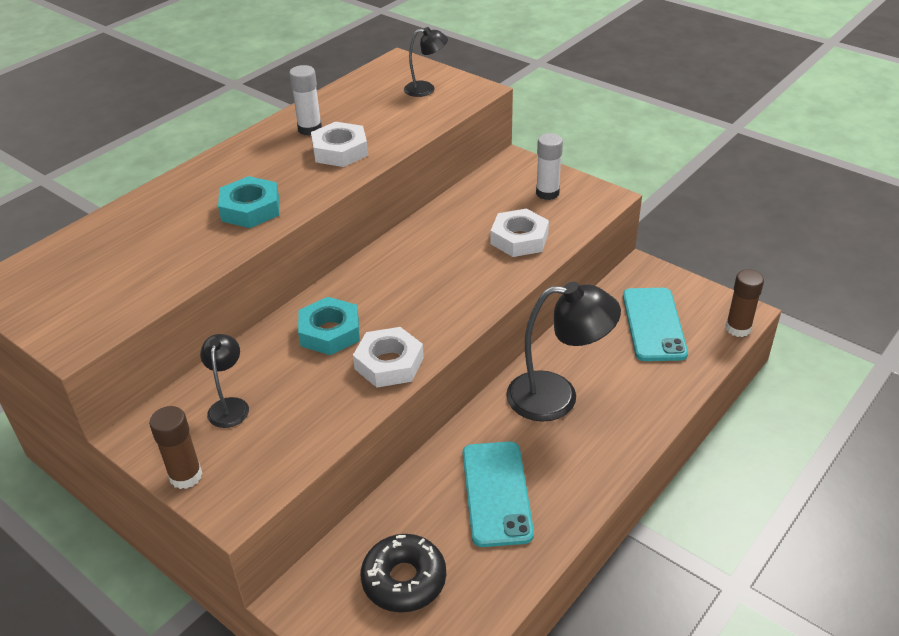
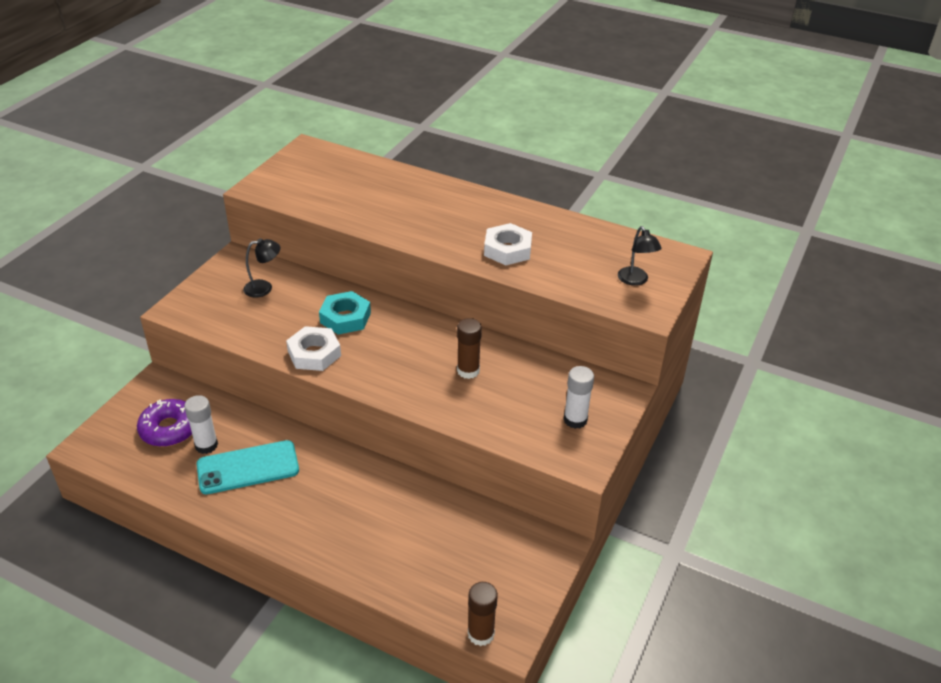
camera: 75 degrees right, 0 degrees up
(186, 476) = (201, 284): brown glue stick -> brown glue stick (468, 371)
(250, 209) = (412, 223): turquoise nut -> none
(310, 129) = (536, 228): white glue stick -> white glue stick (206, 445)
(404, 580) = (169, 429): black donut -> purple donut
(519, 239) = (493, 408): white nut -> none
(557, 397) = (357, 494): black lamp -> none
(653, 324) = (470, 560): turquoise phone -> none

